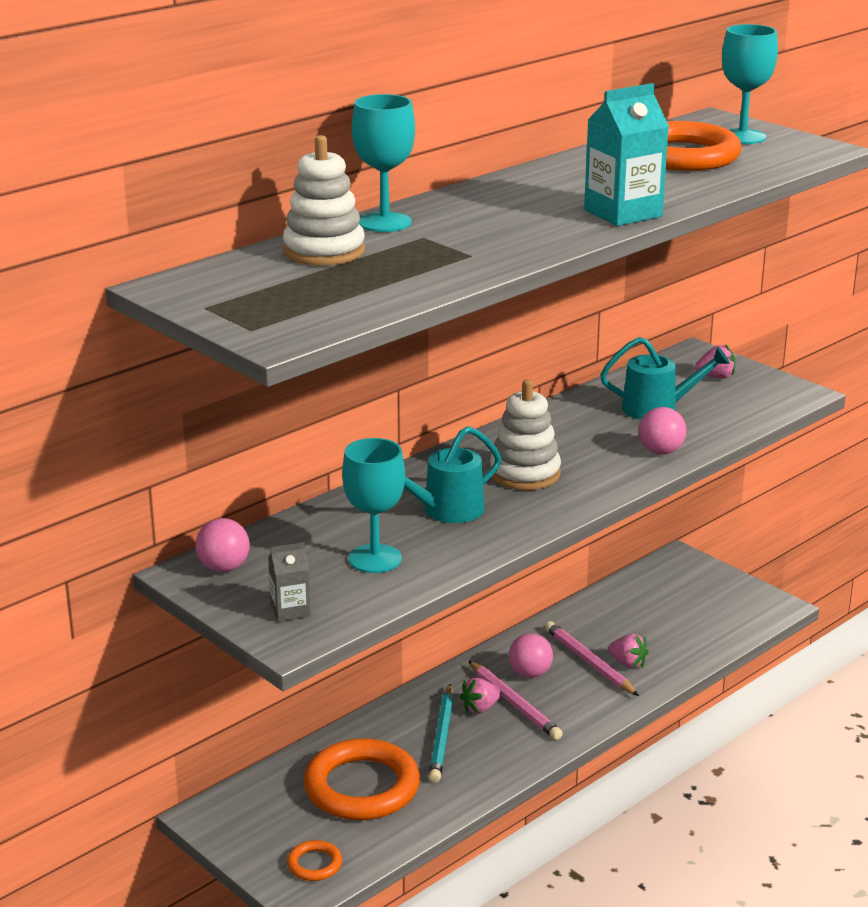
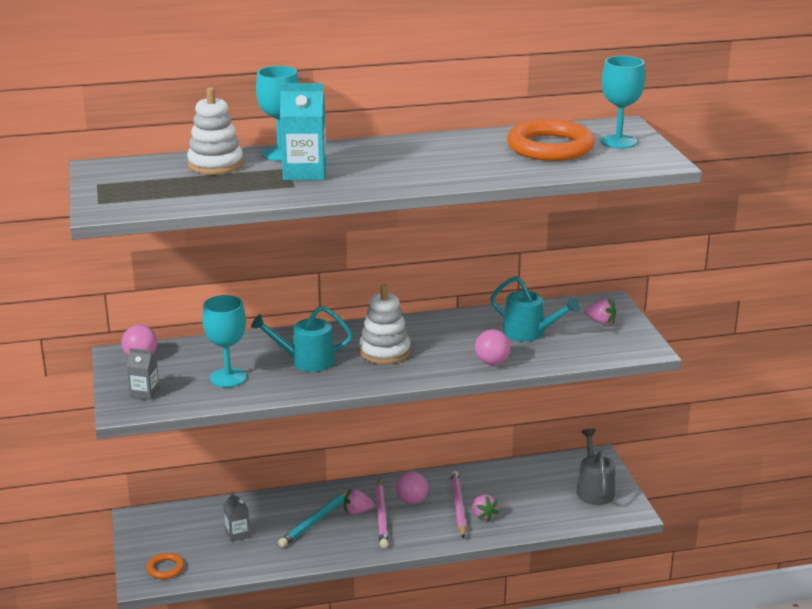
camera: 30 degrees right, 0 degrees up
(362, 787) = (237, 534): orange ring -> grey carton
(623, 213) = (436, 179): turquoise carton -> turquoise carton (304, 172)
(713, 594) = (594, 489): none -> grey watering can

